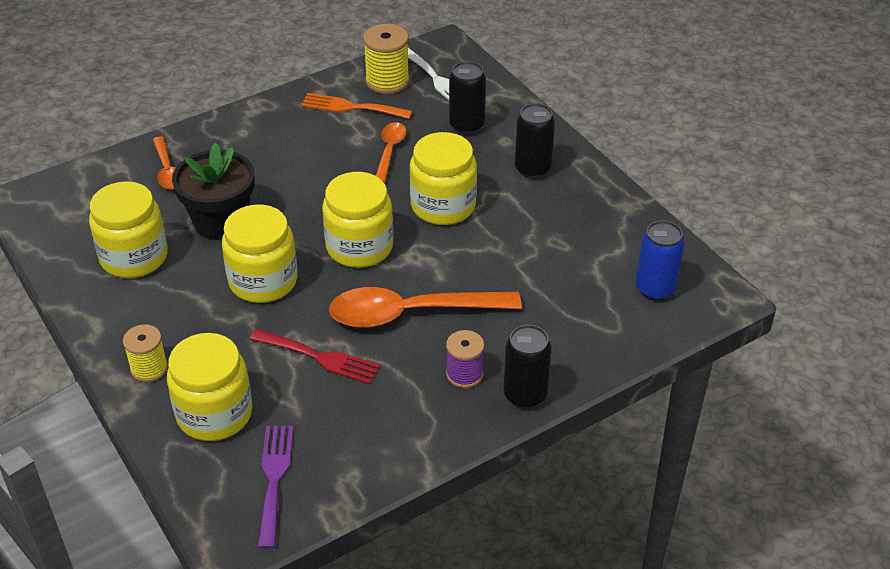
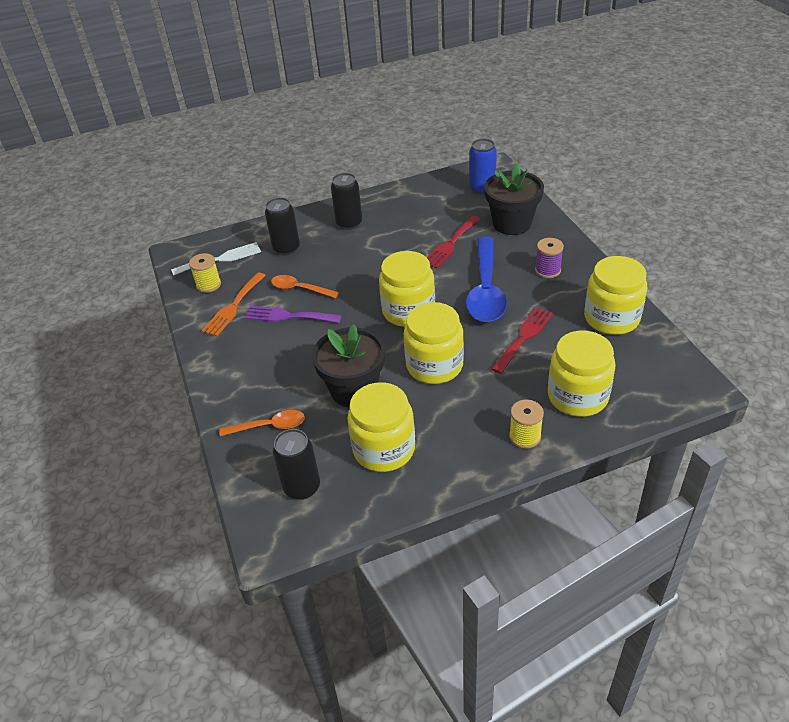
camera: 75 degrees left, 0 degrees up
(274, 478) = (641, 365): purple fork -> purple fork (288, 316)
(387, 81) = (208, 285): yellow spool -> yellow spool, size x0.67
(412, 313) = (485, 289): orange spoon -> blue spoon
(443, 206) = (375, 267): yellow jar -> yellow jar (611, 318)
(506, 270) = (451, 244): none -> red fork
(525, 395) = (568, 247): black can -> black can (302, 487)
(570, 329) = (512, 224): none -> black flower pot

